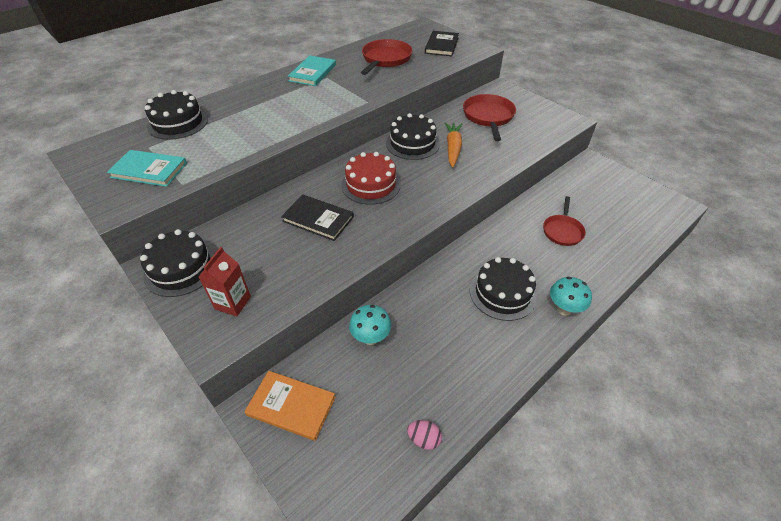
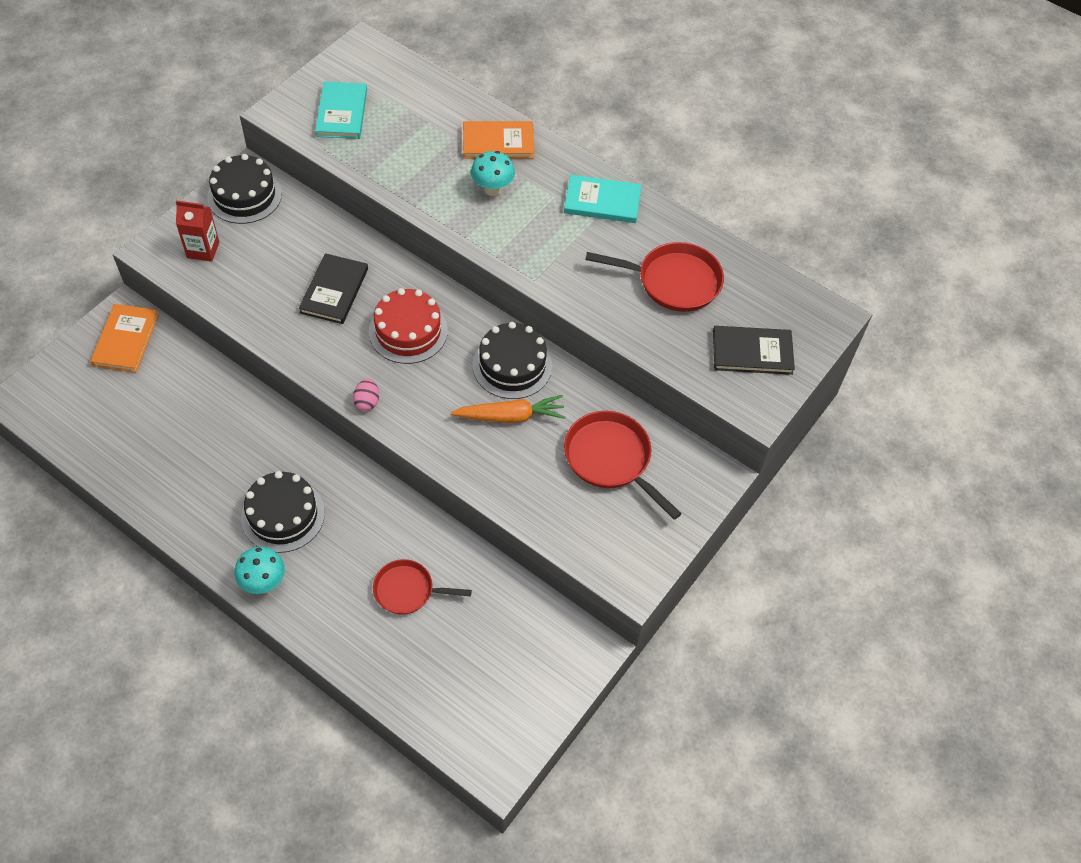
camera: 75 degrees right, 10 degrees up
(178, 123) = (439, 103): black cake -> none
(236, 103) = (498, 142): none -> orange book
(371, 338) = (207, 390): turquoise mushroom -> turquoise mushroom (492, 189)
(424, 439) = (95, 450): pink egg -> pink egg (367, 402)
(488, 117) = (611, 459): red pan -> red pan turned 120 degrees counterclockwise

